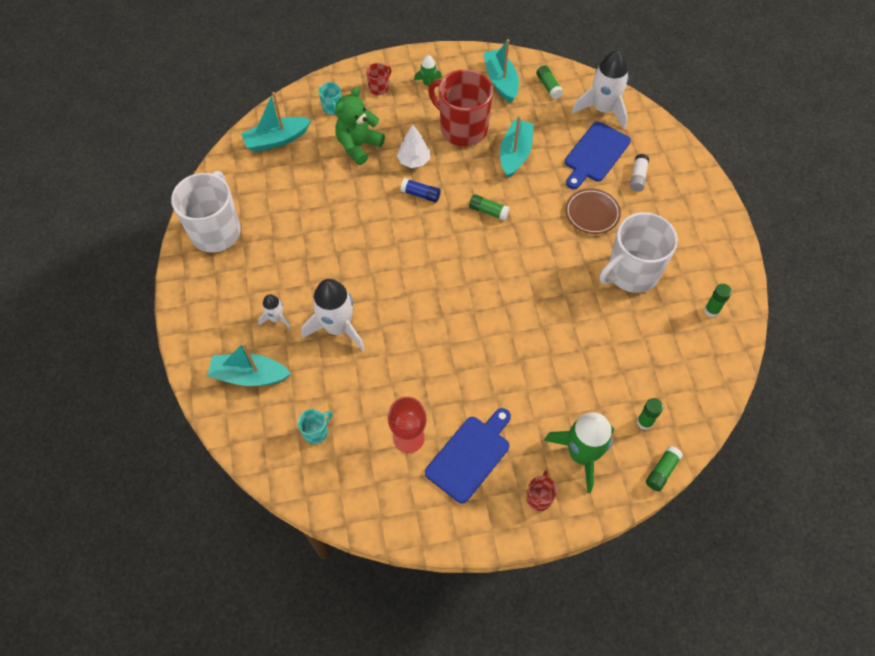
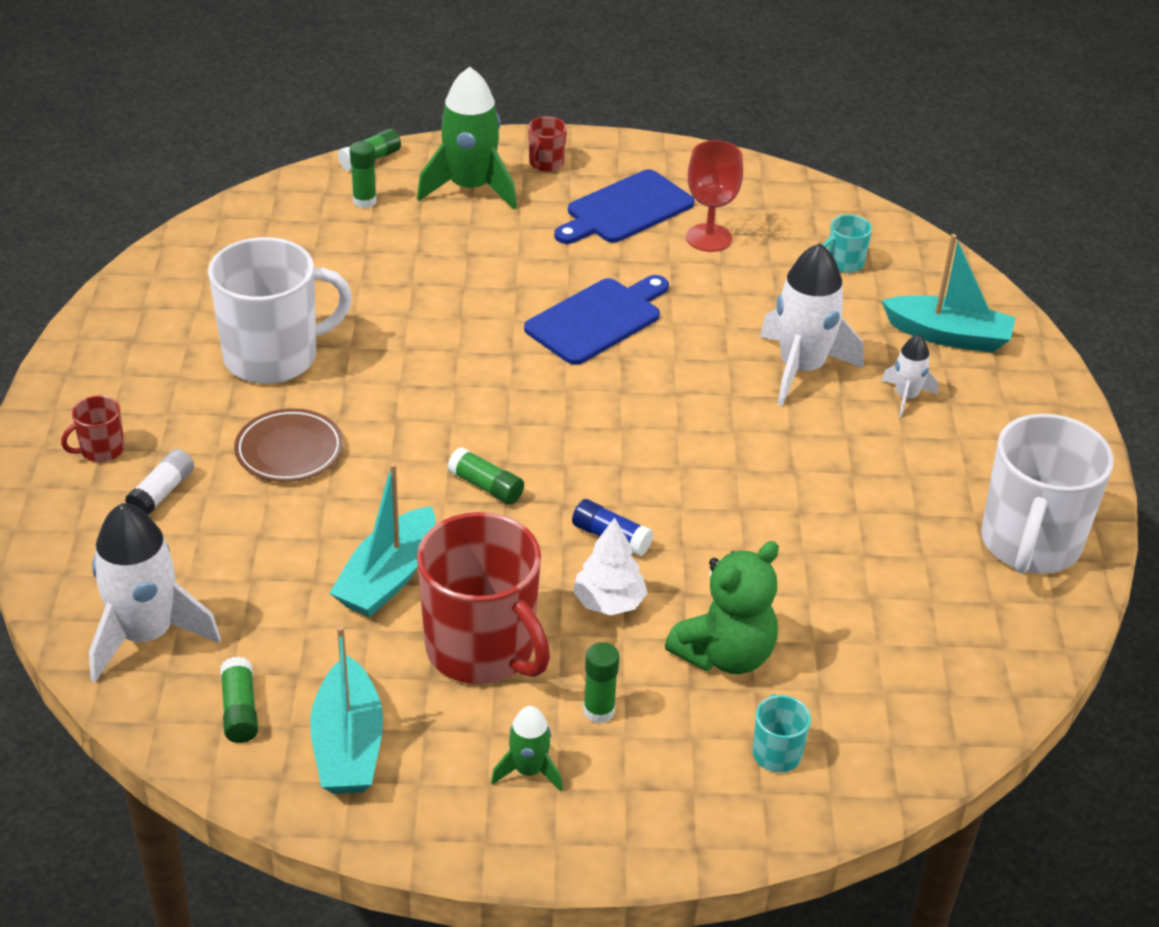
camera: 170 degrees left, 20 degrees down
(277, 140) = (912, 701): turquoise boat -> none
(379, 88) = (654, 784): red mug -> red mug (101, 450)
(595, 154) = (220, 548): blue cutting board -> blue cutting board (597, 319)
(711, 310) = (177, 292): green glue stick -> green glue stick (599, 711)

